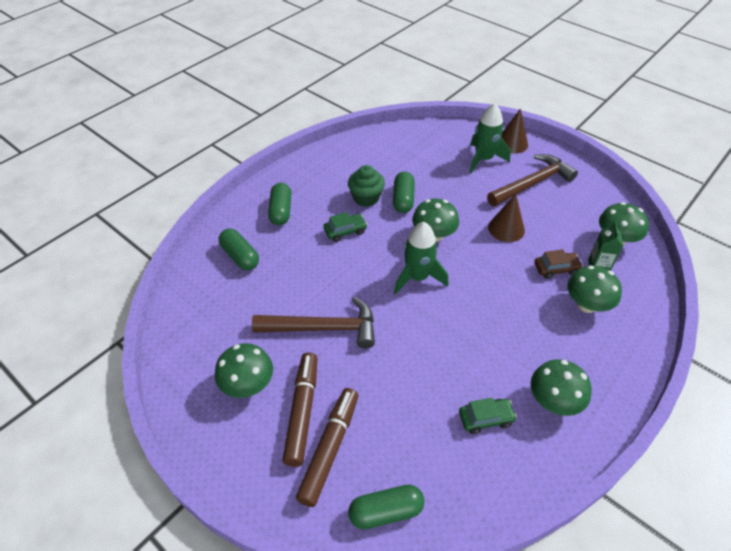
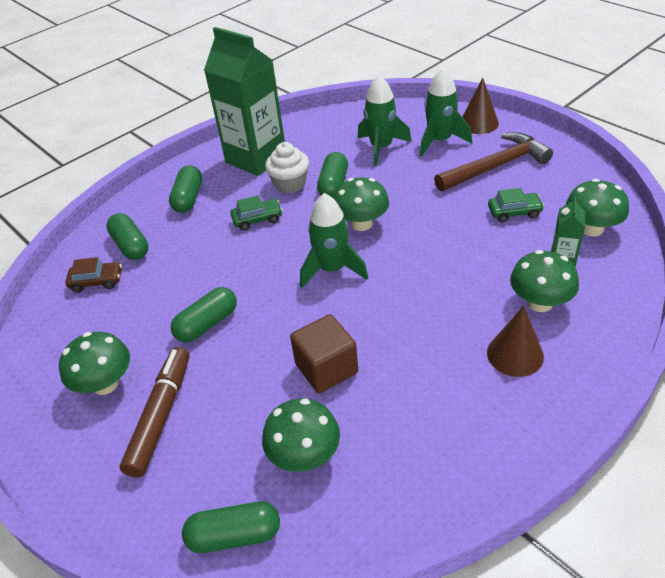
camera: 10 degrees right, 5 degrees down
(323, 328) = (207, 324): brown hammer -> green capsule
(329, 449) = (183, 459): brown marker -> none
(332, 173) = (256, 158): none -> green carton
(366, 198) = (290, 184): green cupcake -> white cupcake
(430, 366) = (326, 369): none -> brown cube
(436, 165) = (381, 148): none -> green rocket
(485, 418) = (383, 432): green car -> green car (514, 212)
(506, 228) = (453, 216): brown cone -> brown cone (515, 354)
(553, 401) = (475, 414): green mushroom -> green mushroom (304, 455)
(556, 269) = (507, 261): brown car -> brown car (97, 281)

